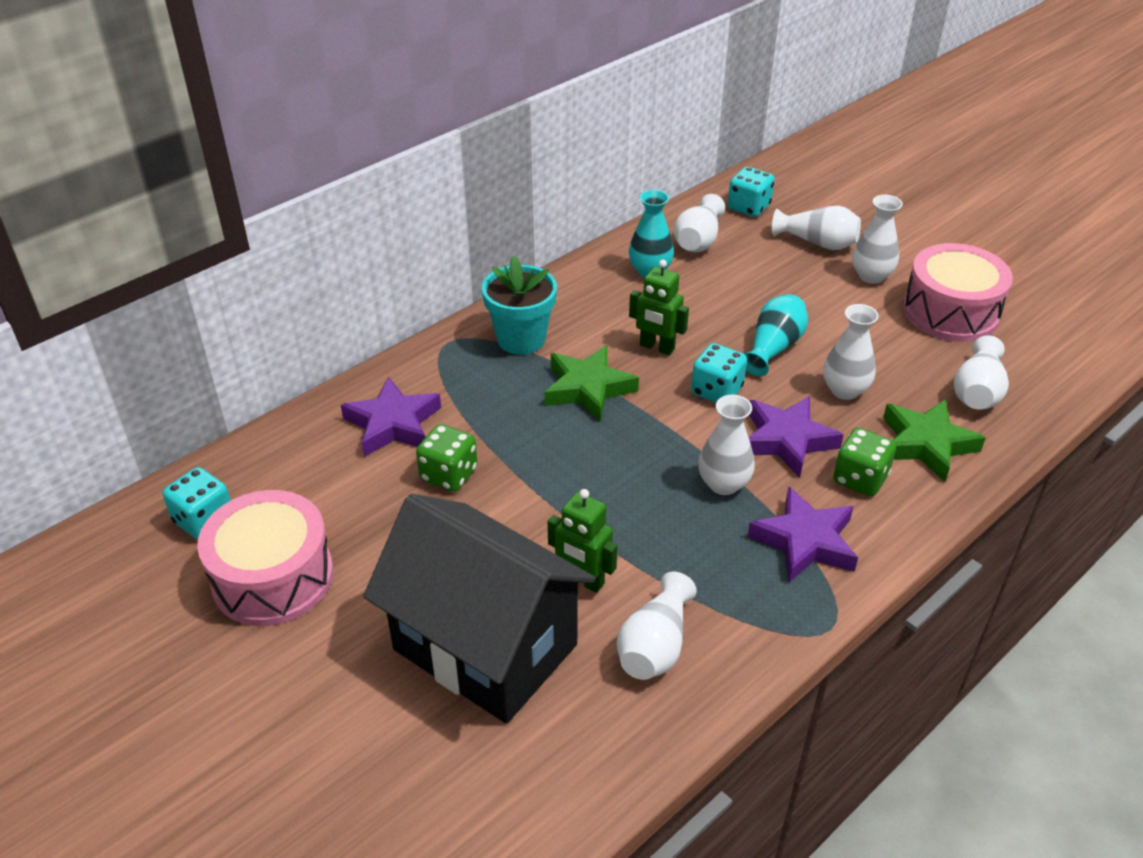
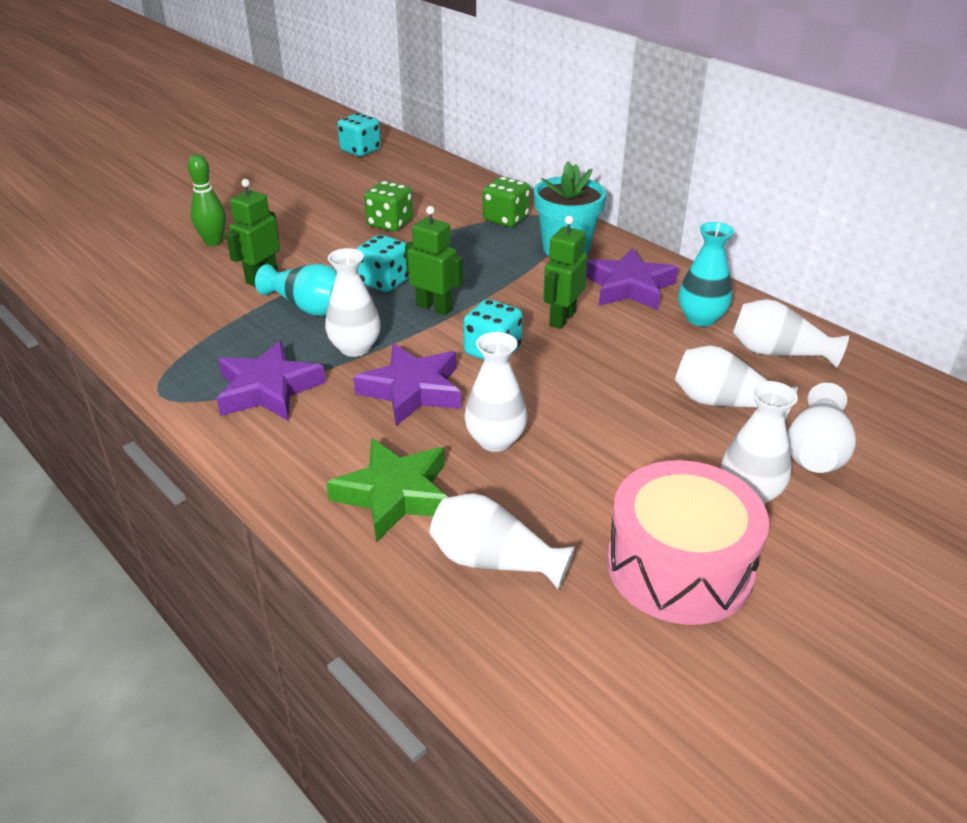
camera: 90 degrees right, 5 degrees down
(273, 577) = (303, 173): pink drum -> none
(393, 424) = (450, 201): purple star -> purple star (629, 287)
(485, 647) = (213, 242): black house -> green bowling pin
(588, 388) = (495, 281): green star -> none
(643, 430) = (434, 308): none -> green robot
(655, 646) = (183, 307): white vase -> white vase (724, 403)
(749, 207) = (879, 397): turquoise dice -> turquoise dice (384, 282)
(773, 348) = (571, 394): turquoise vase -> turquoise vase (308, 307)
(860, 479) = (346, 434): green dice -> green dice (505, 219)

